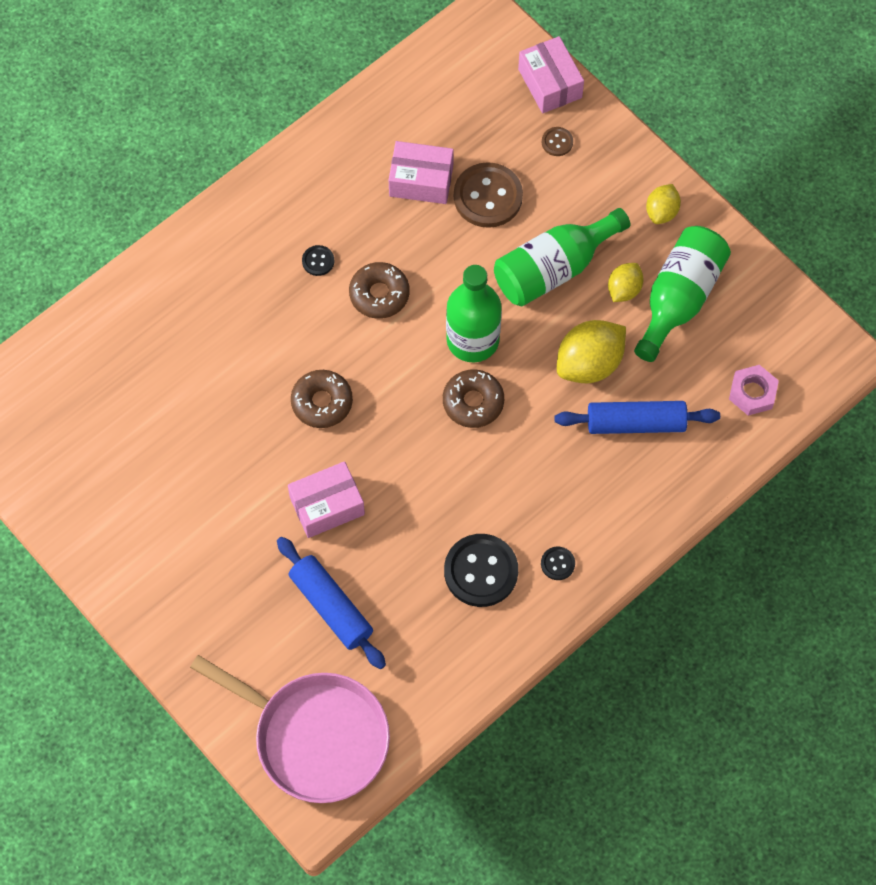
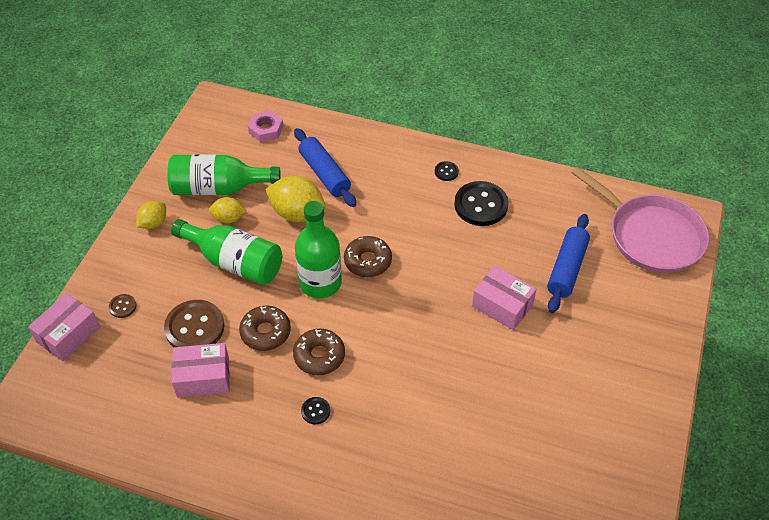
camera: 120 degrees left, 15 degrees down
(316, 737) = (651, 236): pink pan -> pink pan turned 135 degrees clockwise
(322, 402) = (429, 348): brown donut -> brown donut (265, 332)
(421, 181) = (203, 377): pink box -> pink box turned 75 degrees counterclockwise
(661, 212) = (153, 223): yellow lemon -> yellow lemon turned 45 degrees counterclockwise

